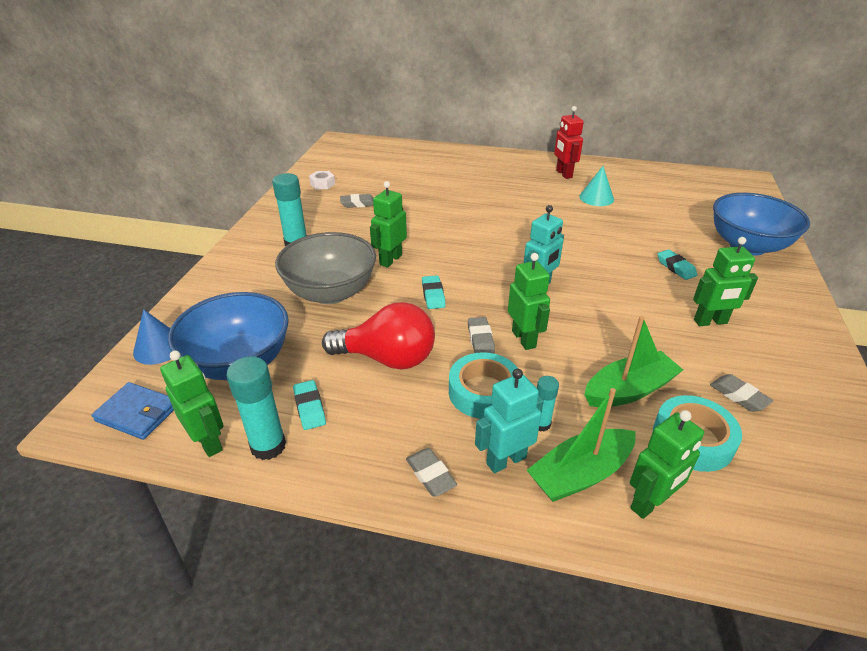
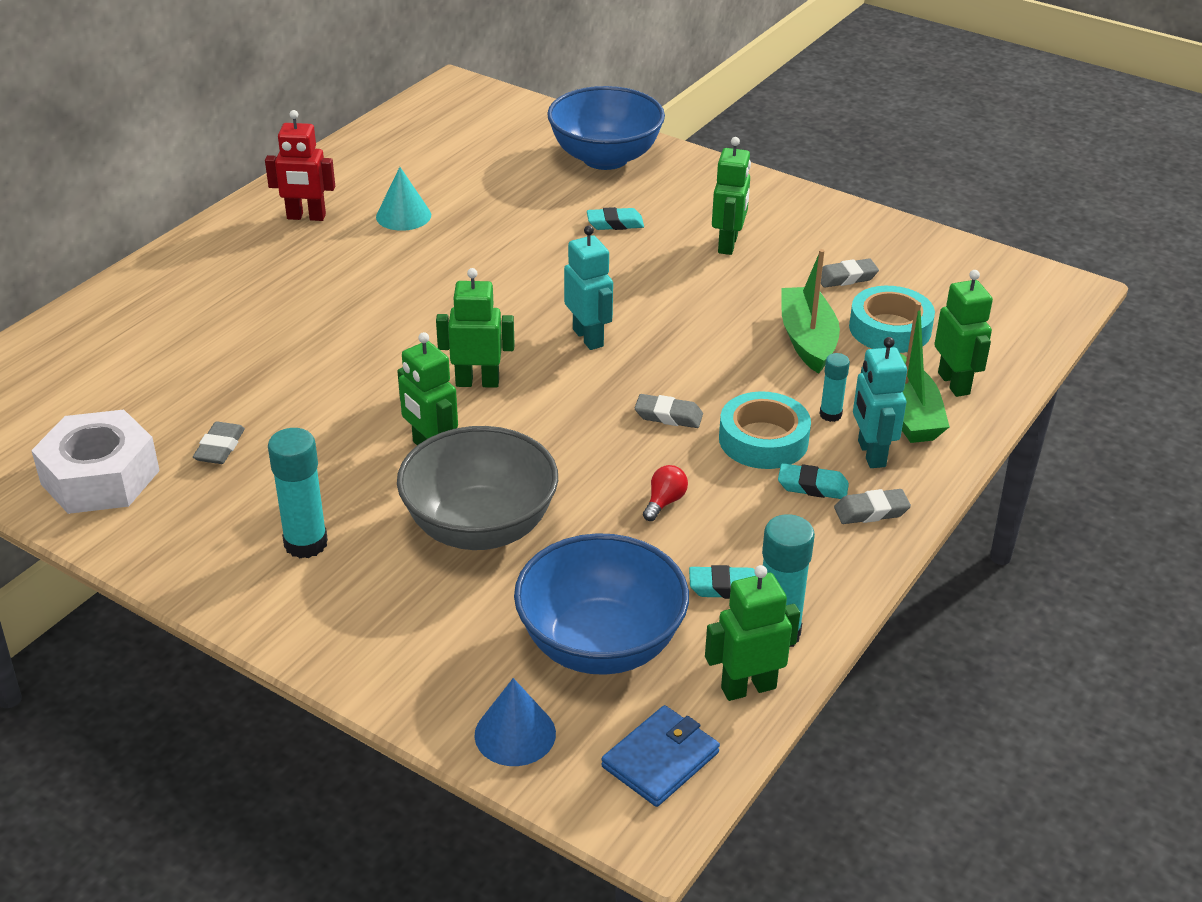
camera: 70 degrees left, 0 degrees up
(322, 184) = (100, 477): white nut -> white nut, size x2.21
(387, 358) = (664, 502): red light bulb -> red light bulb, size x0.41
(433, 295) = (550, 430): turquoise eraser -> turquoise eraser (812, 486)
(524, 339) = (686, 382): green robot -> green robot (477, 382)

